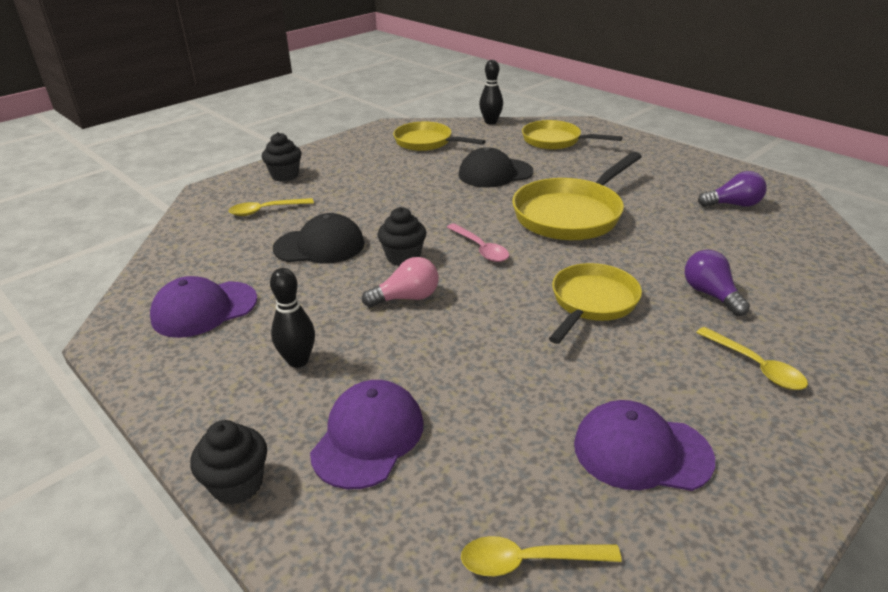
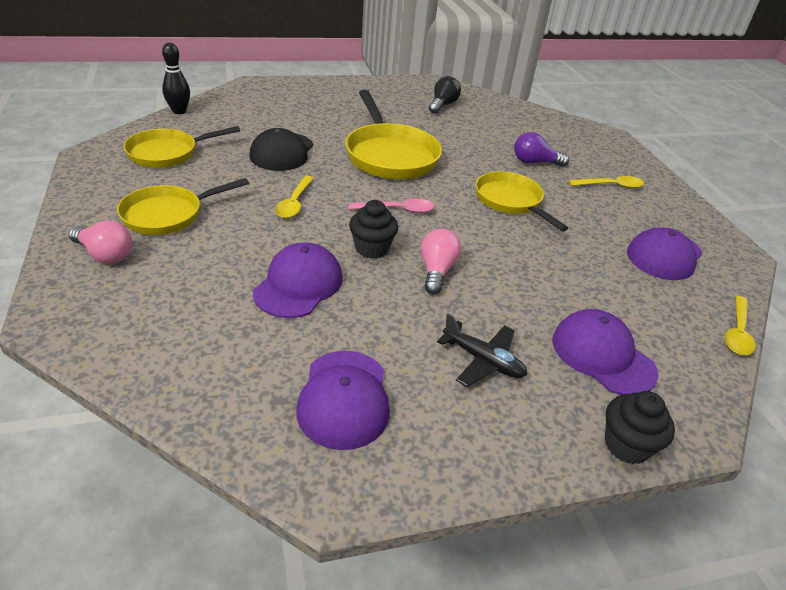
camera: 65 degrees left, 5 degrees up
(266, 210) = (175, 294): yellow spoon -> yellow spoon (294, 203)
(285, 176) = (105, 255): black cupcake -> pink light bulb
(298, 361) = (483, 360): black bowling pin -> black plane
(319, 246) = (298, 285): black cap -> purple cap
(555, 141) = (264, 106): yellow pan -> yellow pan (168, 215)
(733, 205) = (442, 105): purple light bulb -> black light bulb

